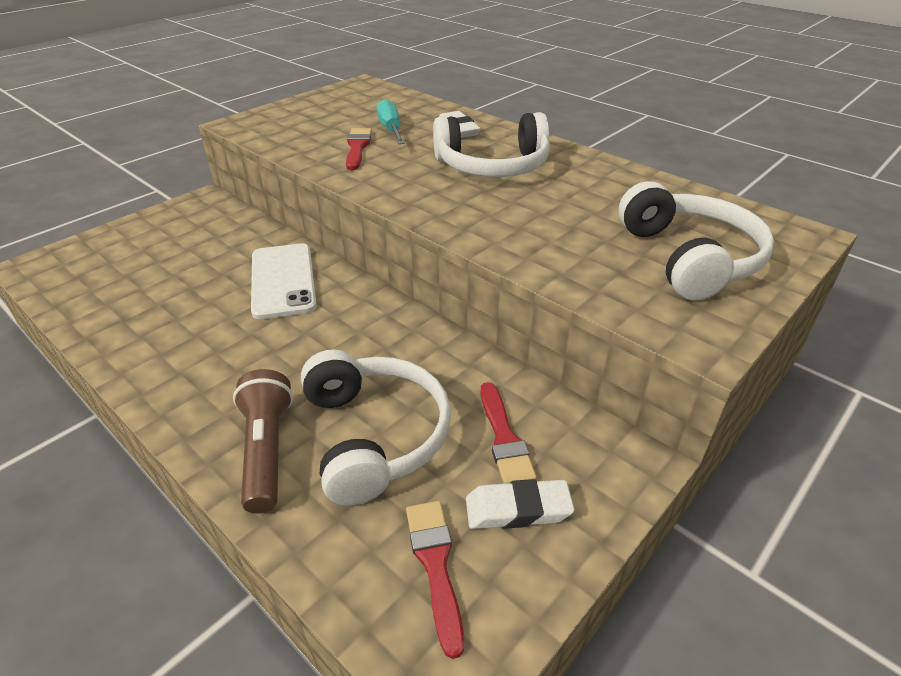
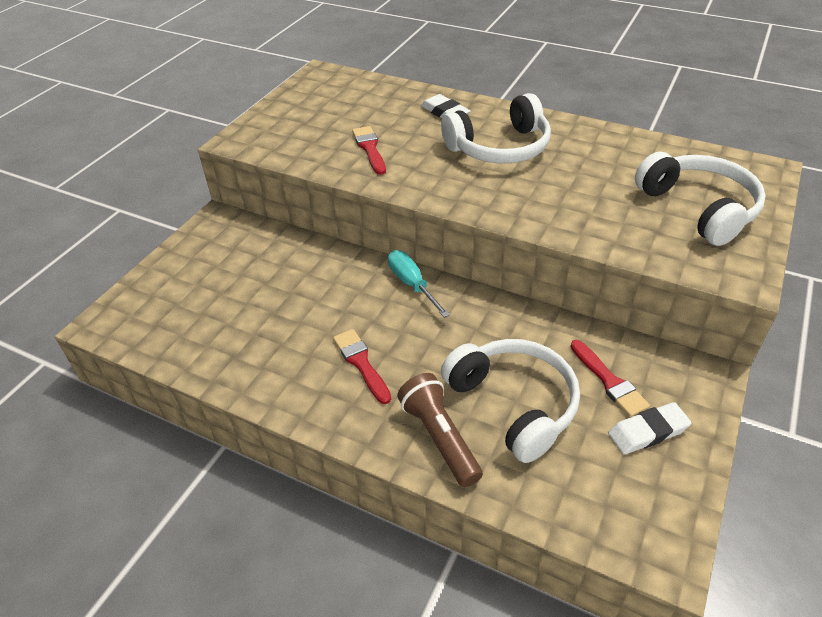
camera: 15 degrees left, 5 degrees up
(283, 280) = (350, 287): white phone -> none
(390, 129) = (385, 122): turquoise screwdriver -> turquoise screwdriver (411, 284)
(435, 565) = (614, 486): red brush -> red brush (361, 363)

